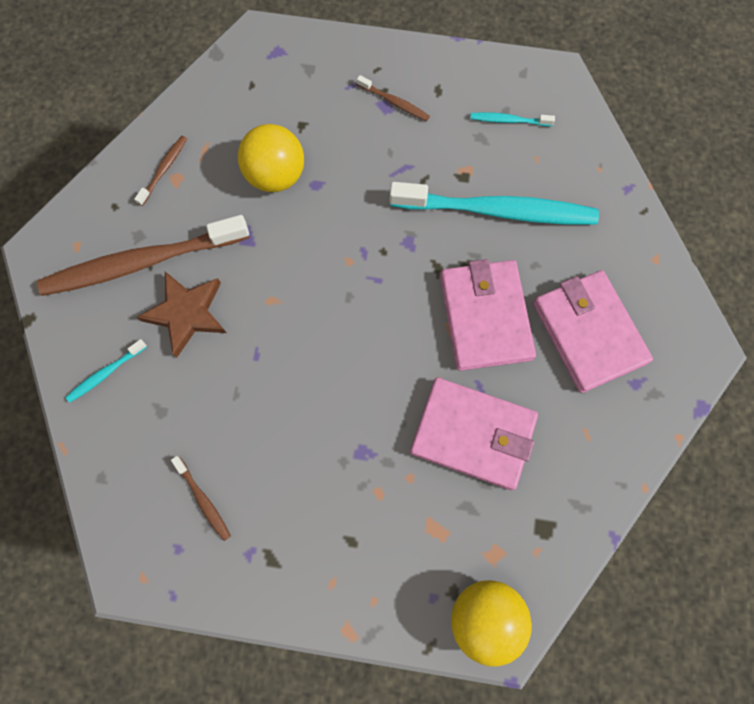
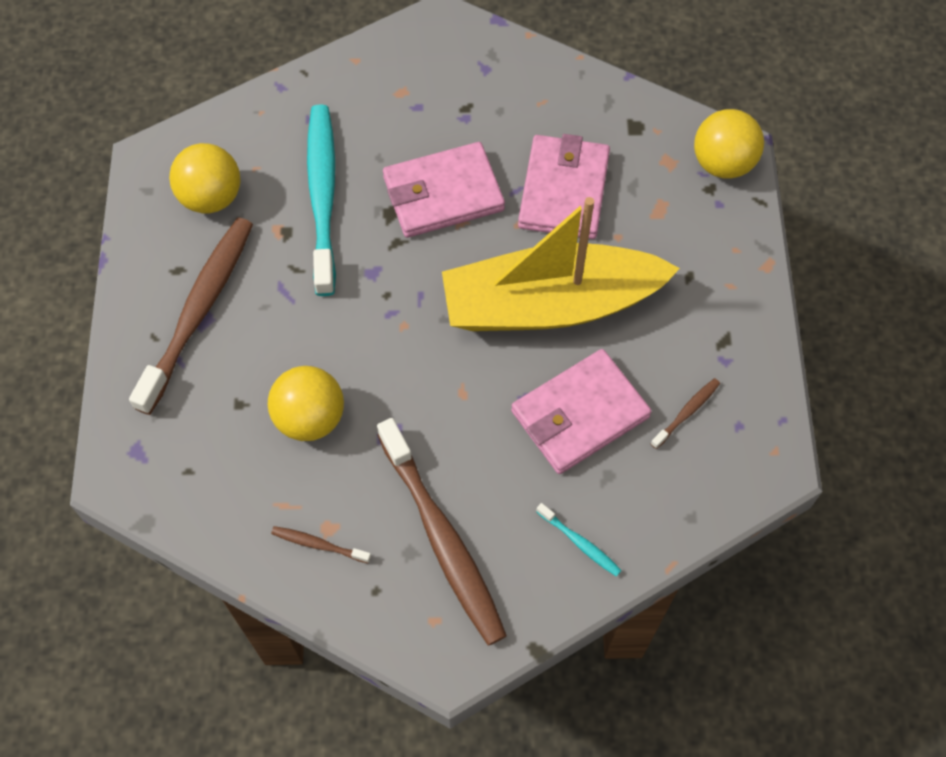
camera: 100 degrees left, 10 degrees down
(187, 313) = (494, 475): brown star -> none
(345, 394) = (550, 304): none -> yellow boat
(394, 102) = (198, 311): brown toothbrush -> brown toothbrush, size x2.40
(509, 120) = (211, 197): turquoise toothbrush -> yellow ball
(588, 332) = (443, 108): pink wallet -> pink wallet (580, 414)

